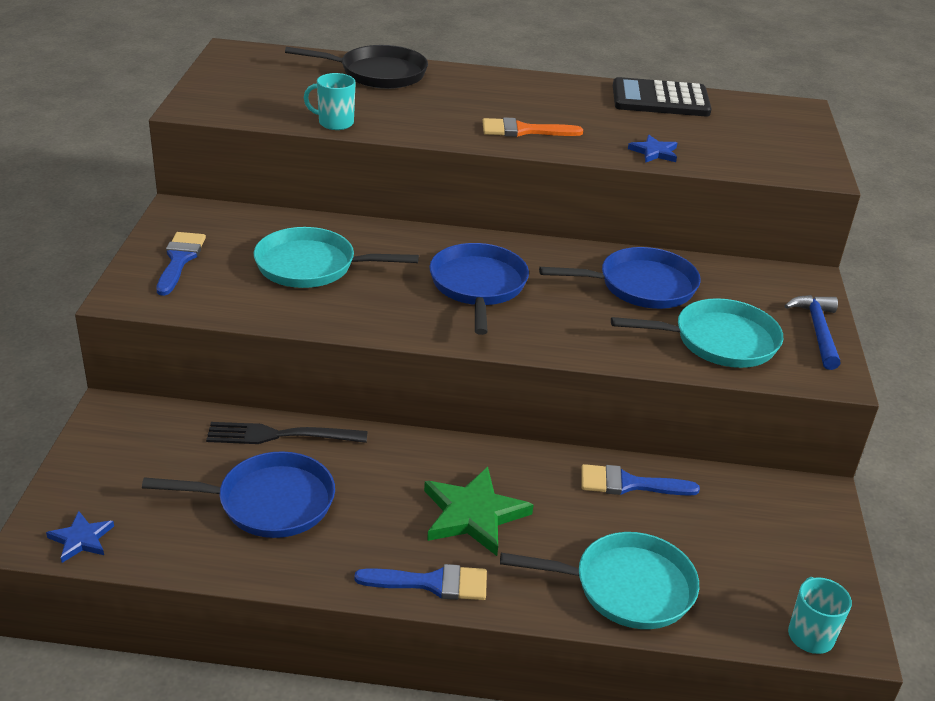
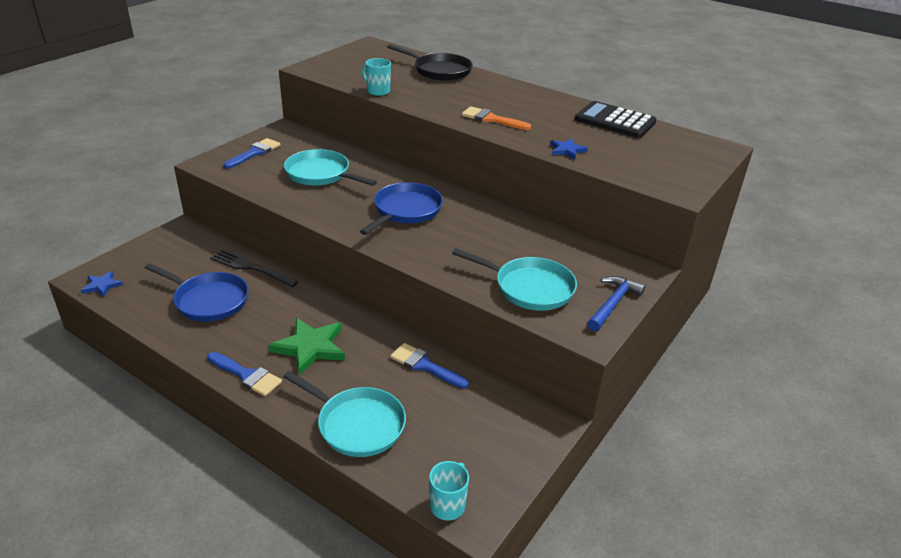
camera: 30 degrees right, 0 degrees up
(641, 286) = (514, 239): blue pan -> none

